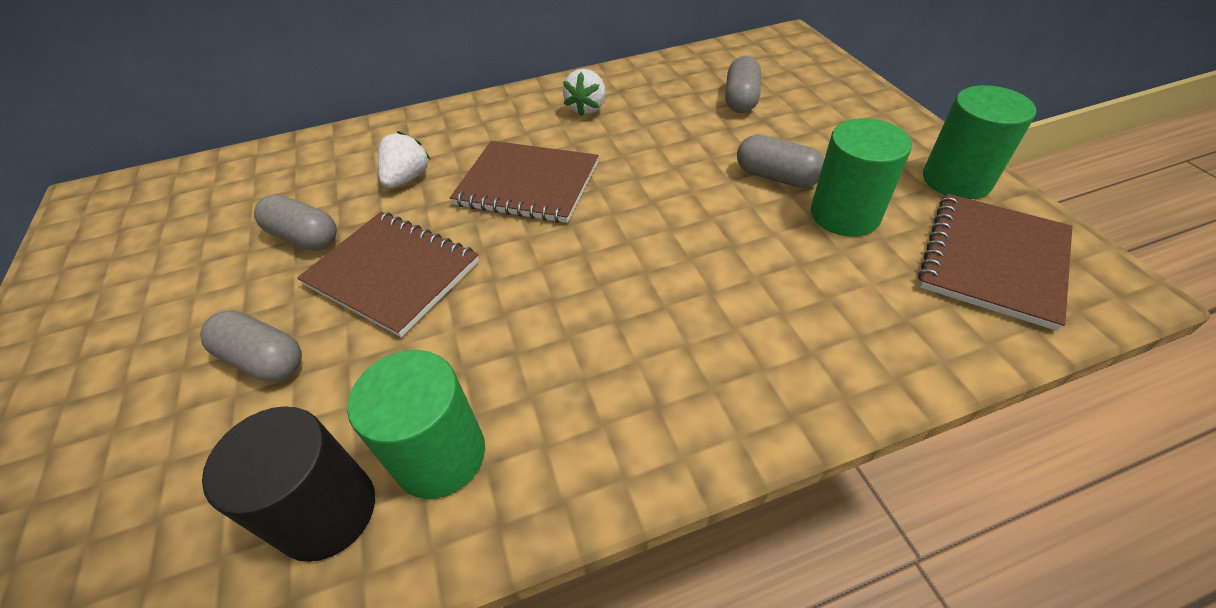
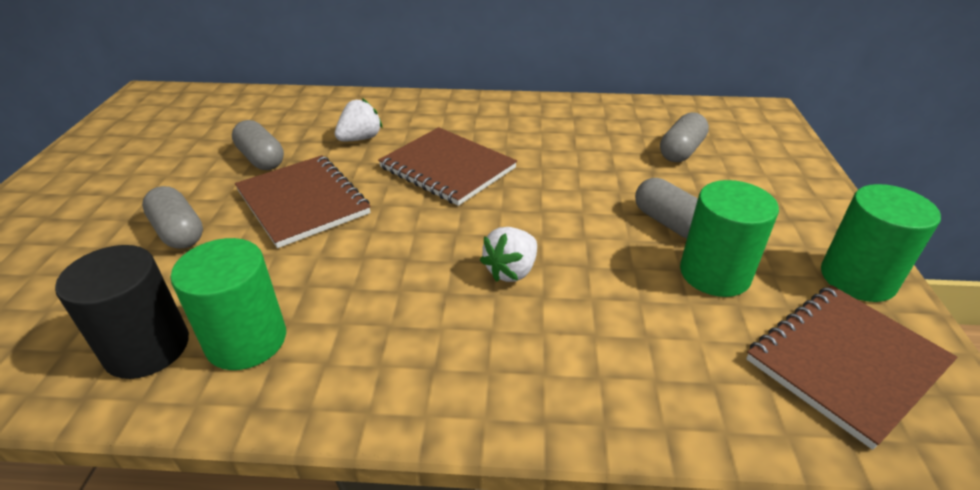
camera: 20 degrees right, 10 degrees down
(587, 108) = (536, 124): white strawberry -> white strawberry (511, 271)

